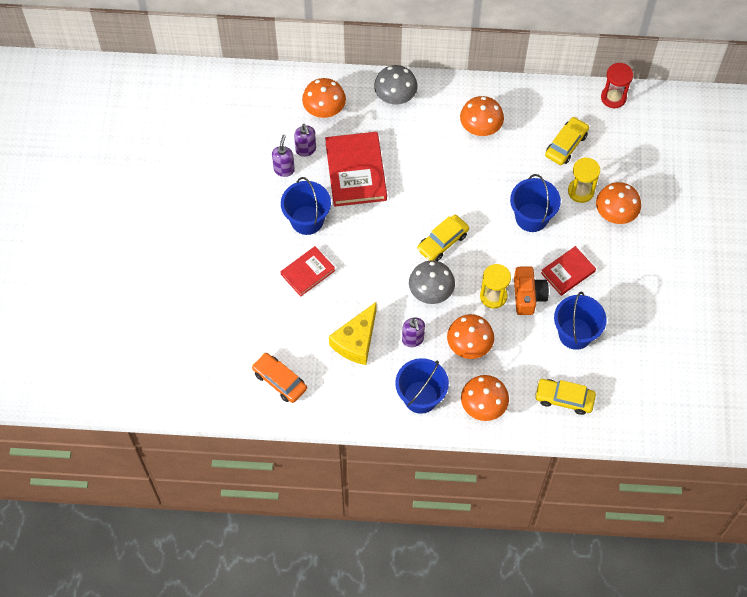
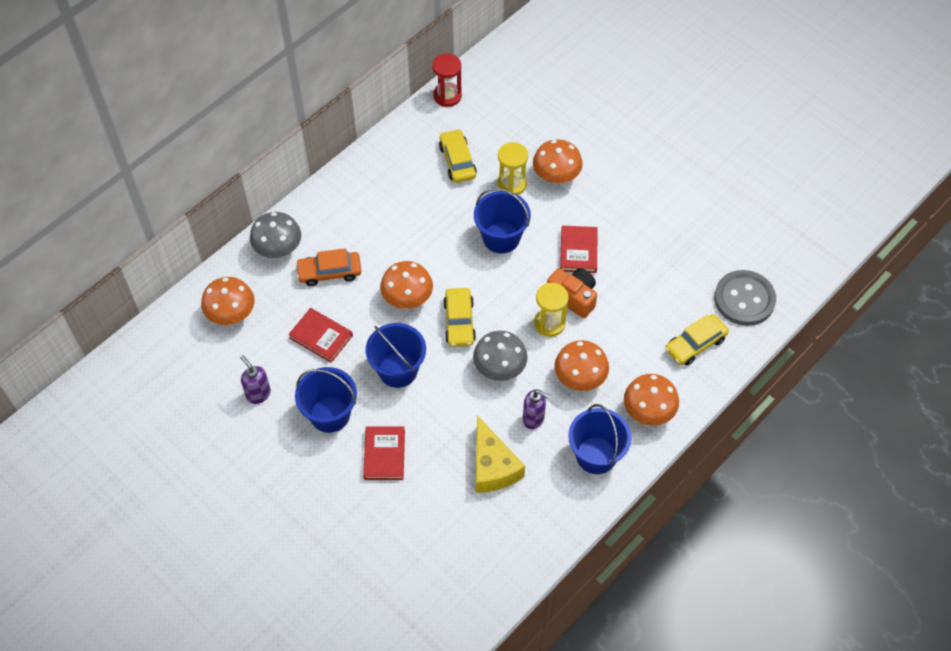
camera: 50 degrees left, 5 degrees down
(279, 380) = (473, 564): orange car -> orange car (329, 272)
(306, 150) = (257, 360): purple soap dispenser -> none
(356, 171) = (321, 336): red book -> red book, size x0.59
(480, 127) = (377, 209): orange mushroom -> orange mushroom (407, 298)
(575, 333) = (641, 289): blue bucket -> blue bucket (398, 370)
(632, 405) = (744, 299): none -> grey button

